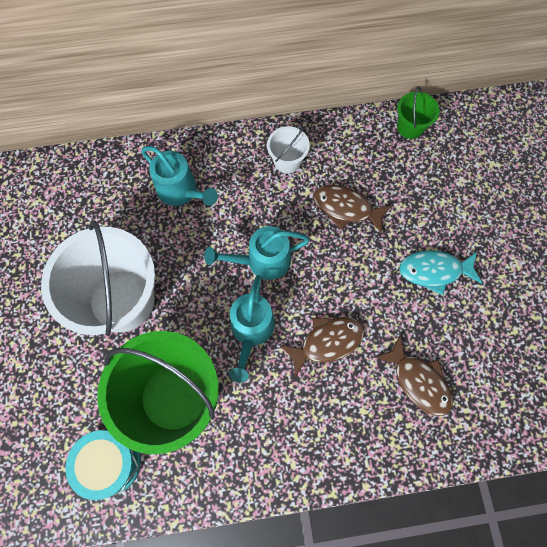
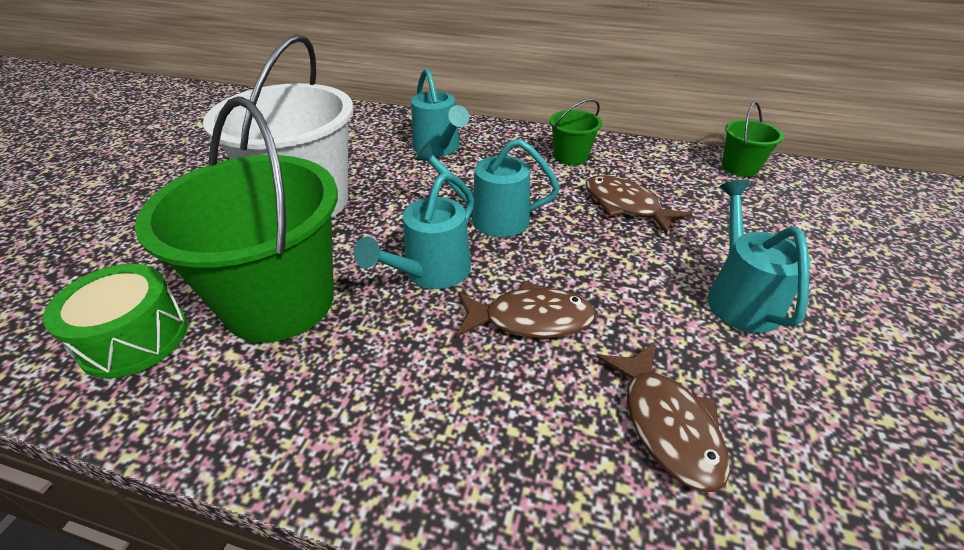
camera: 25 degrees right, 30 degrees down
(110, 462) = (134, 338): turquoise drum -> green drum
(287, 161) = (571, 156): white bucket -> green bucket
(434, 271) = (739, 296): turquoise fish -> turquoise watering can

